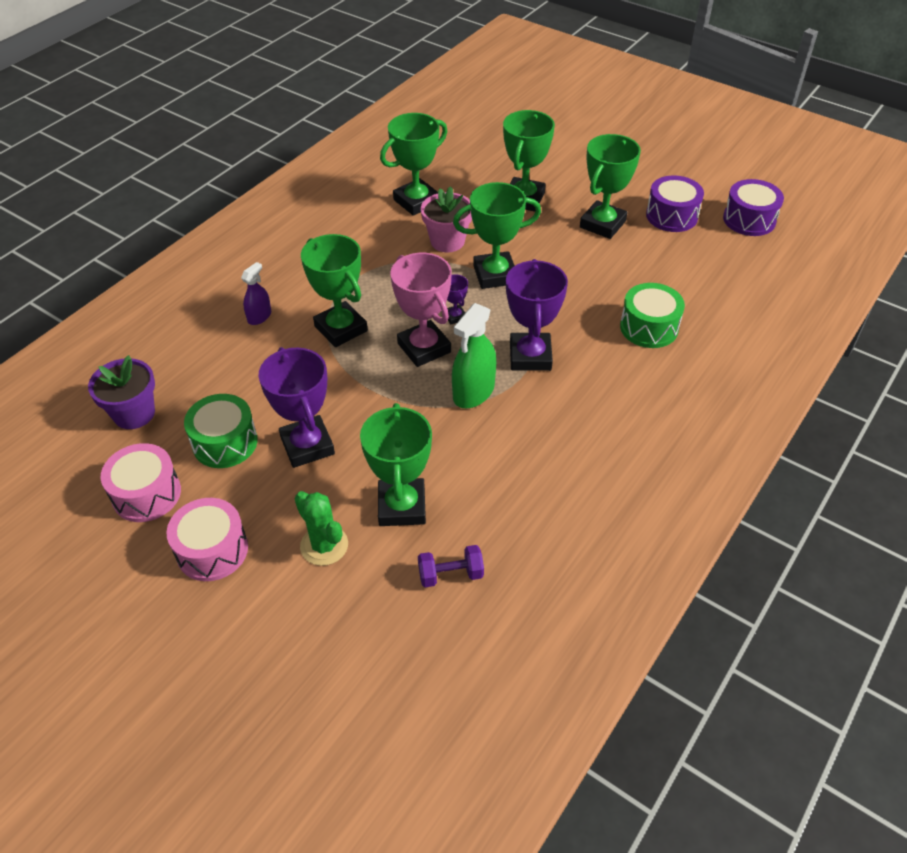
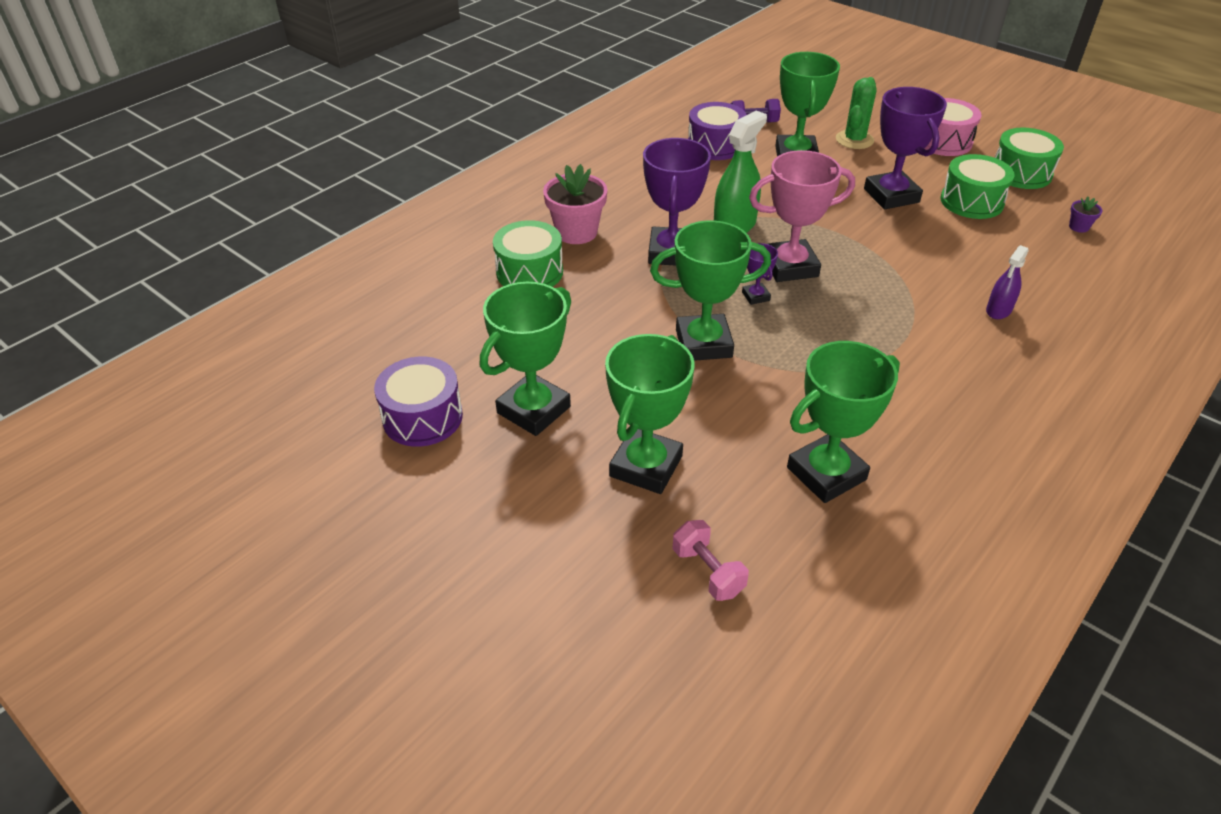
camera: 175 degrees left, 5 degrees down
(134, 413) = (1078, 227): purple flower pot -> purple flower pot, size x0.46
(146, 494) = (1021, 173): pink drum -> green drum
(324, 545) = (854, 140): green cactus -> green cactus turned 60 degrees clockwise
(341, 329) = (892, 291): green trophy -> none
(424, 348) = (790, 266): pink trophy -> pink trophy turned 75 degrees counterclockwise
(447, 241) = (770, 397): pink flower pot -> pink flower pot (576, 232)
(484, 157) = (708, 571): none -> pink dumbbell
(749, 219) = (311, 403): purple drum -> purple drum (715, 145)

